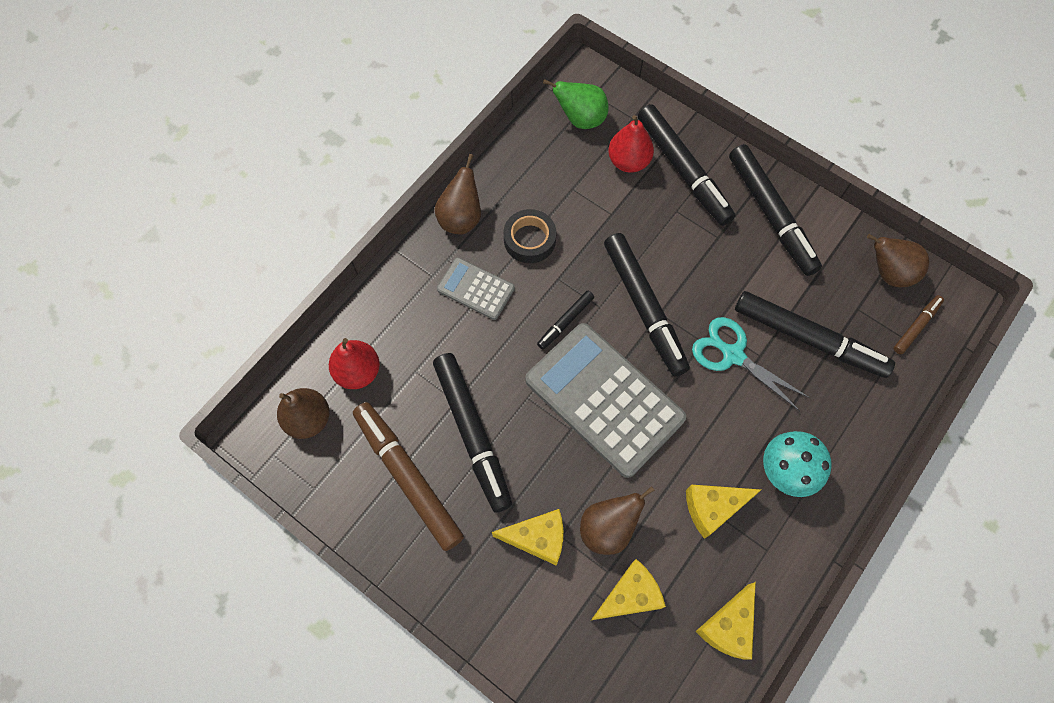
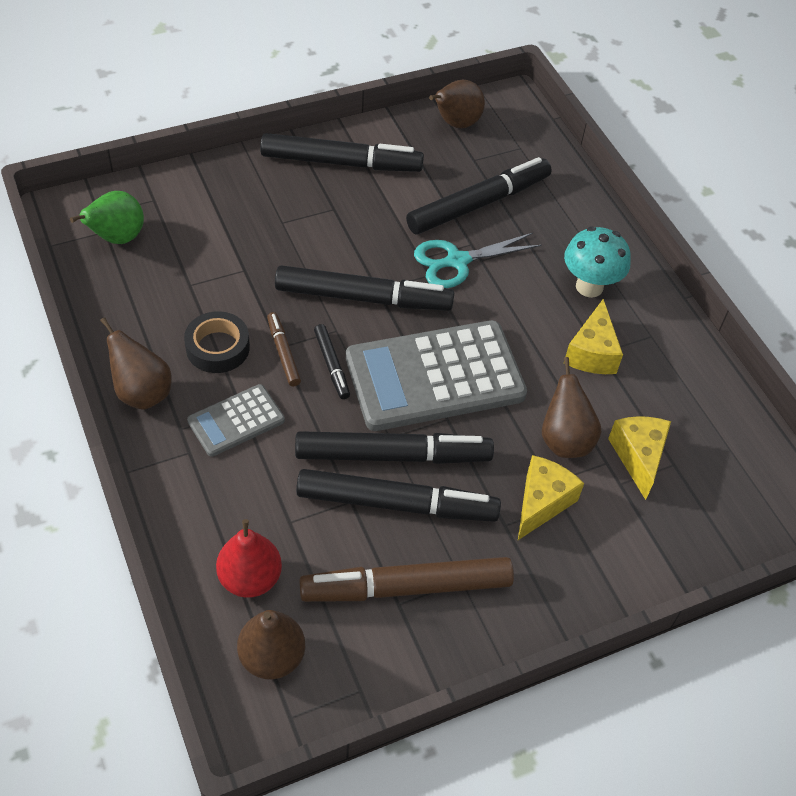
camera: 65 degrees left, 15 degrees down
(628, 161) = (198, 228): red pear -> none
(683, 170) = (244, 195): black marker -> black marker (393, 456)
(728, 626) = (704, 399): yellow cheese -> none
(916, 326) = (515, 135): brown marker -> brown marker (283, 353)

